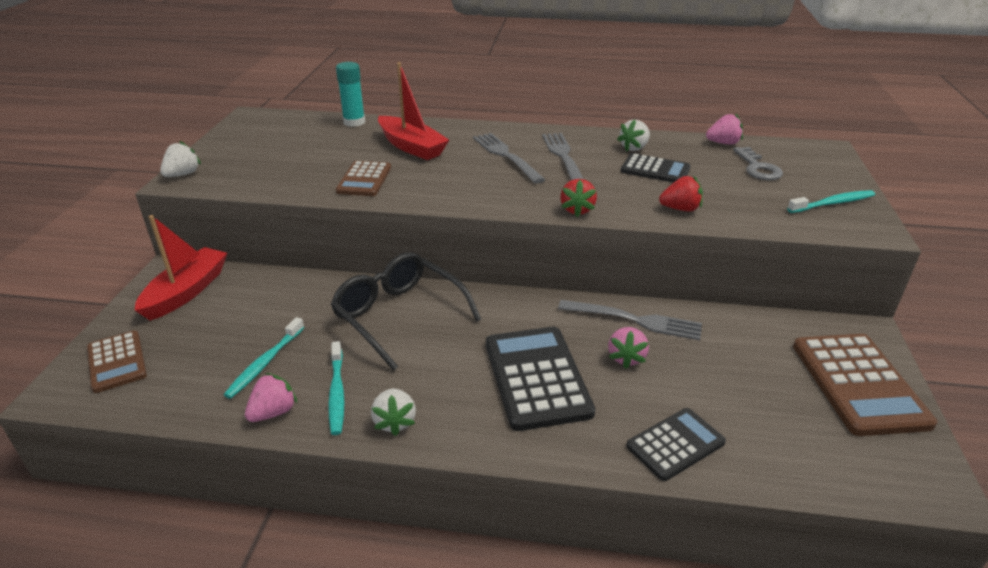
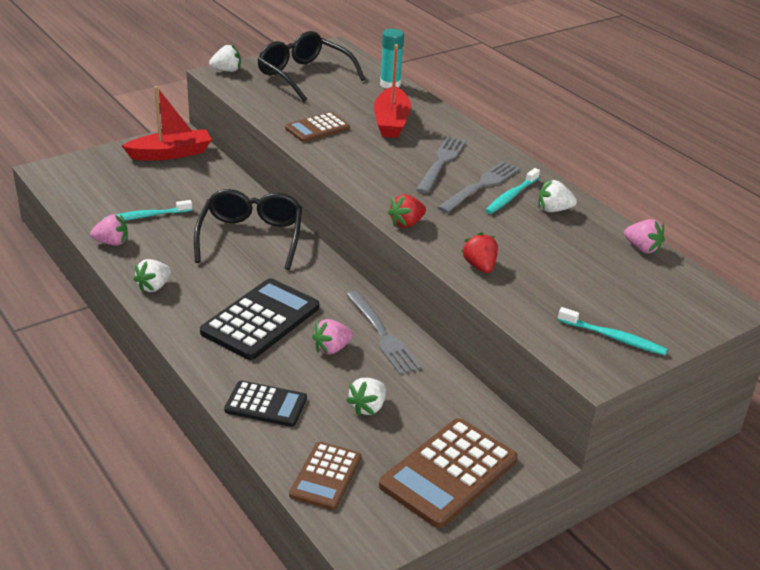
camera: 45 degrees right, 0 degrees up
(116, 362) = (88, 171): brown calculator -> brown calculator (325, 476)
(267, 147) = (304, 75): none -> black glasses
(337, 393) = (152, 254): turquoise toothbrush -> turquoise toothbrush (511, 196)
(655, 170) = (529, 233): black calculator -> none
(680, 209) = (480, 266): red strawberry -> red strawberry turned 150 degrees counterclockwise
(732, 381) = (368, 407): none -> white strawberry
(758, 168) = (620, 280): grey key -> none

